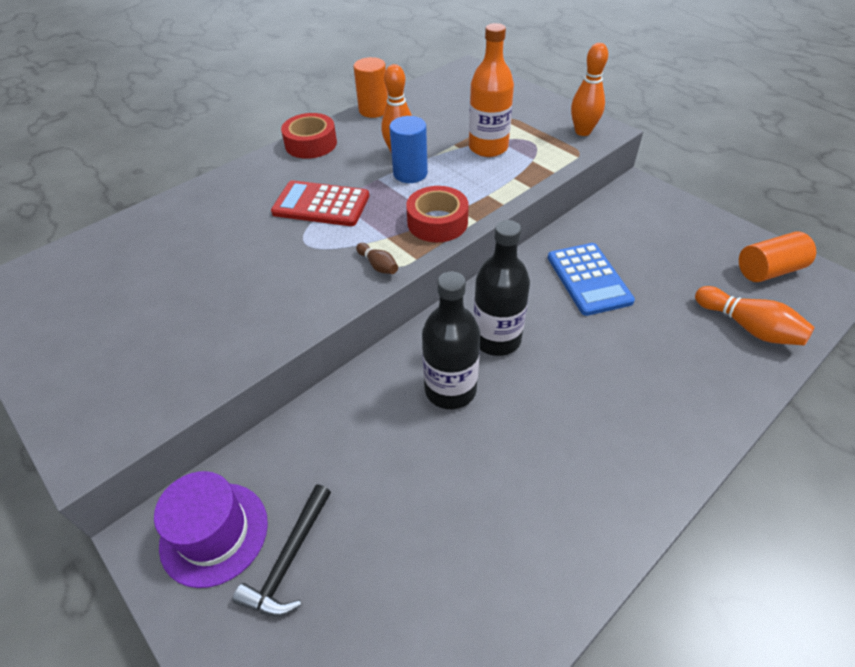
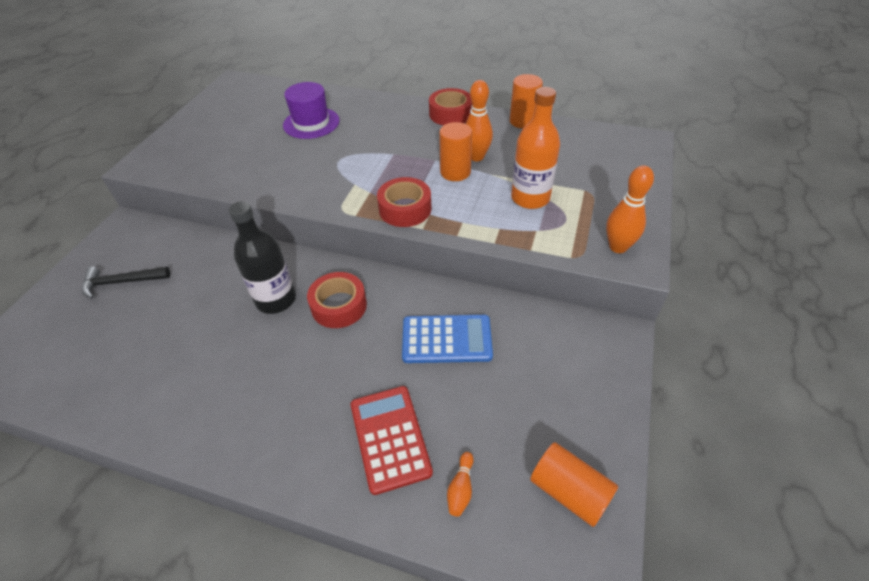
camera: 60 degrees right, 0 degrees up
(214, 533) = (131, 245): purple hat -> purple hat (311, 123)
(321, 204) = (384, 149): red calculator -> red calculator (390, 438)
(378, 265) = (336, 201): brown bowling pin -> none
(410, 173) = (455, 172): blue cylinder -> orange cylinder
(496, 339) = (339, 306): black bottle -> red tape
(588, 279) = (446, 339): blue calculator -> blue calculator turned 135 degrees counterclockwise
(748, 327) = (461, 488): orange bowling pin -> orange bowling pin, size x0.54

